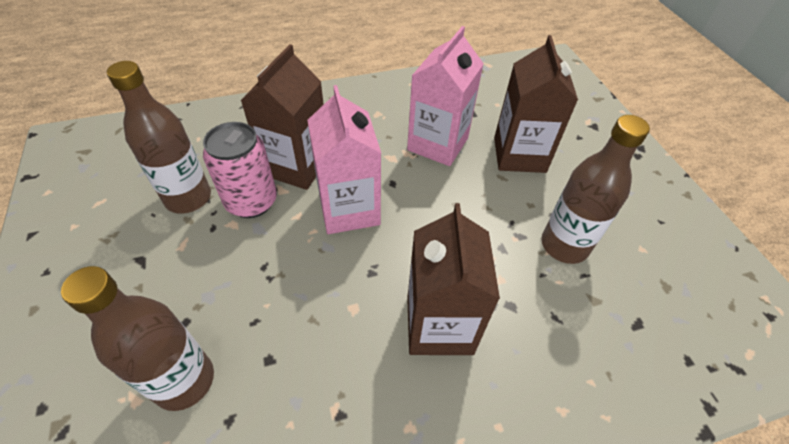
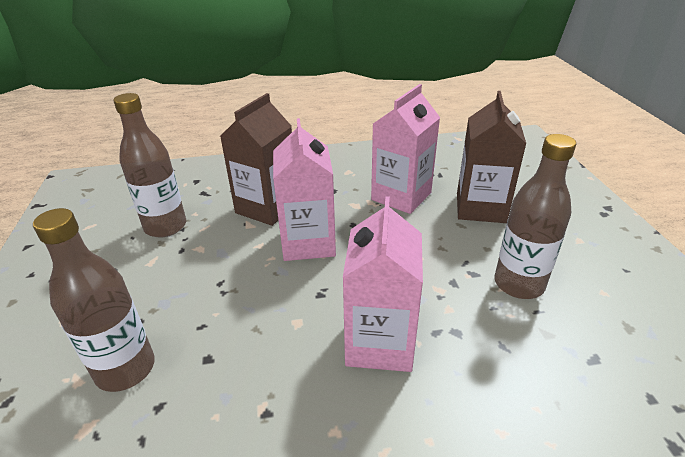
camera: 10 degrees right, 15 degrees down
(251, 202) = (220, 232): pink can -> none
(439, 325) = (380, 343): brown carton -> pink carton

